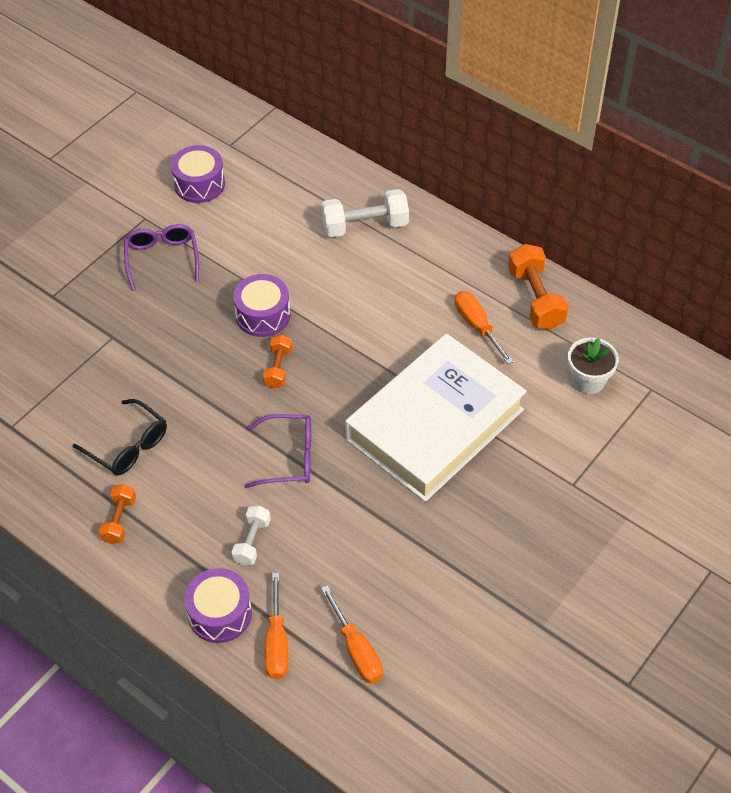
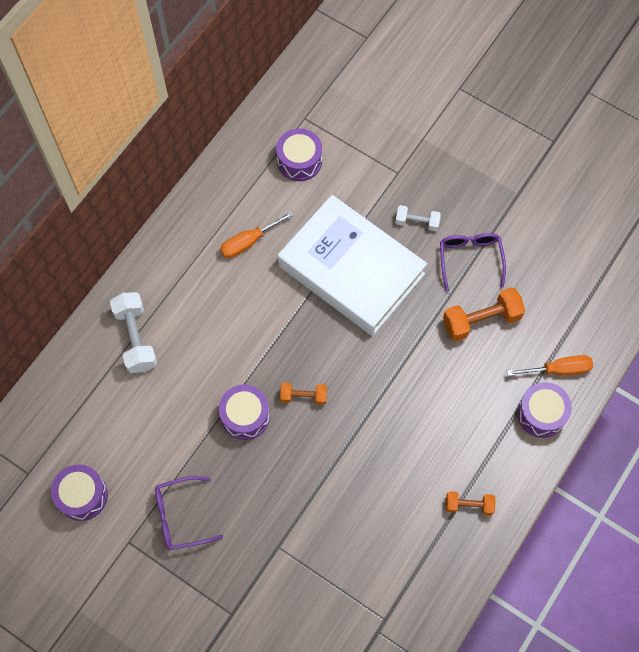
camera: 95 degrees left, 15 degrees up
(128, 446) = (395, 511): black glasses -> none
(252, 541) = (475, 397): white dumbbell -> white dumbbell (417, 222)
(289, 457) = (394, 378): purple glasses -> purple glasses (470, 259)
(356, 649) = (555, 314): orange screwdriver -> none
(535, 299) = (217, 198): orange dumbbell -> orange dumbbell (481, 320)
(588, 380) = (299, 161): white flower pot -> purple drum

